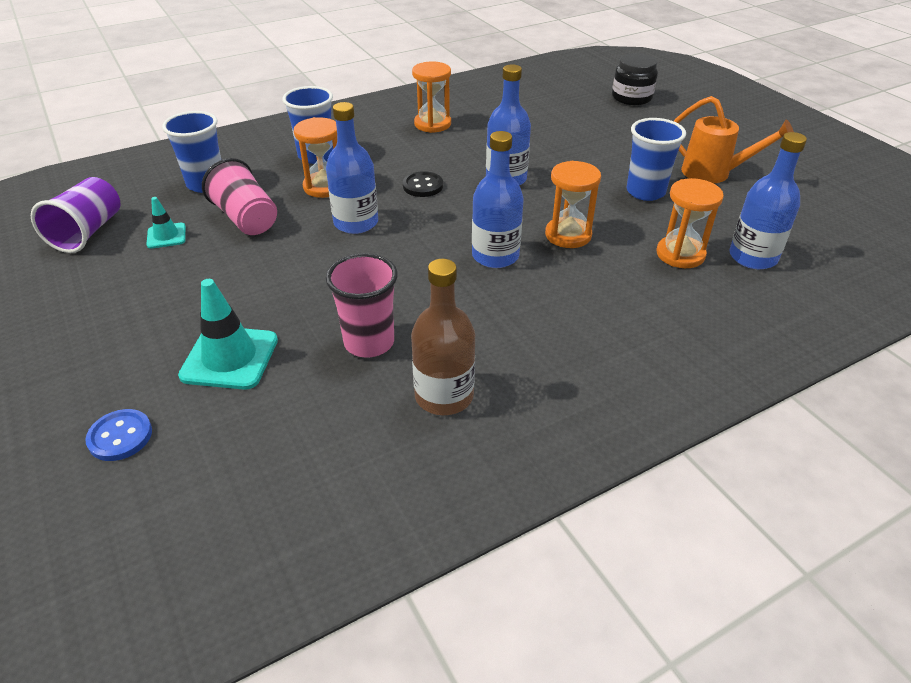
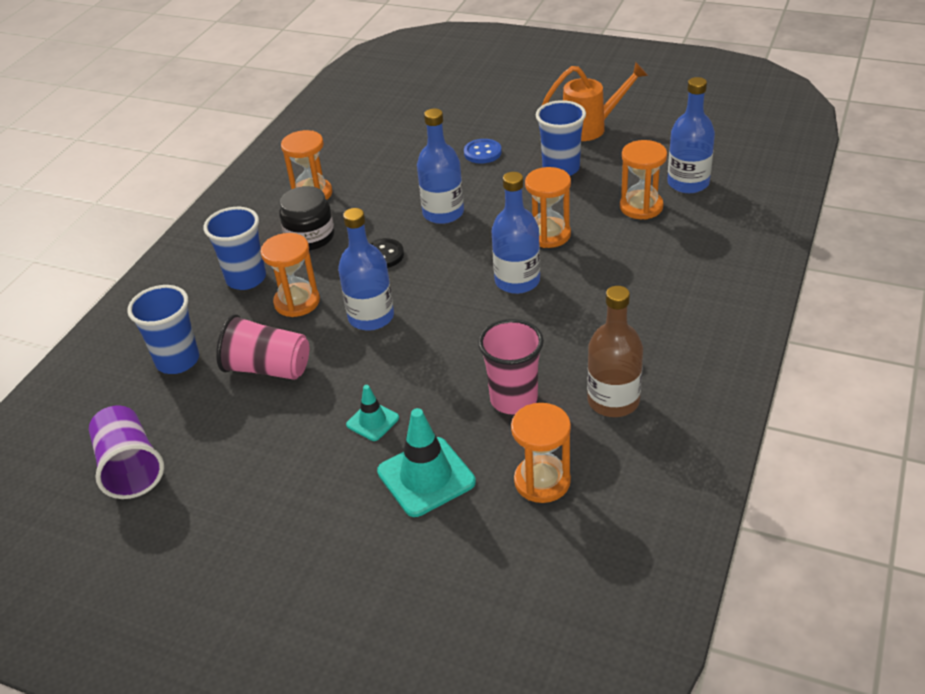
camera: 35 degrees left, 0 degrees up
(120, 436) = (428, 581): blue button -> blue button (482, 153)
(166, 236) = (216, 425): turquoise traffic cone -> turquoise traffic cone (372, 421)
(300, 421) = (542, 481): none -> orange hourglass
(631, 97) = (451, 86): black jar -> black jar (310, 237)

